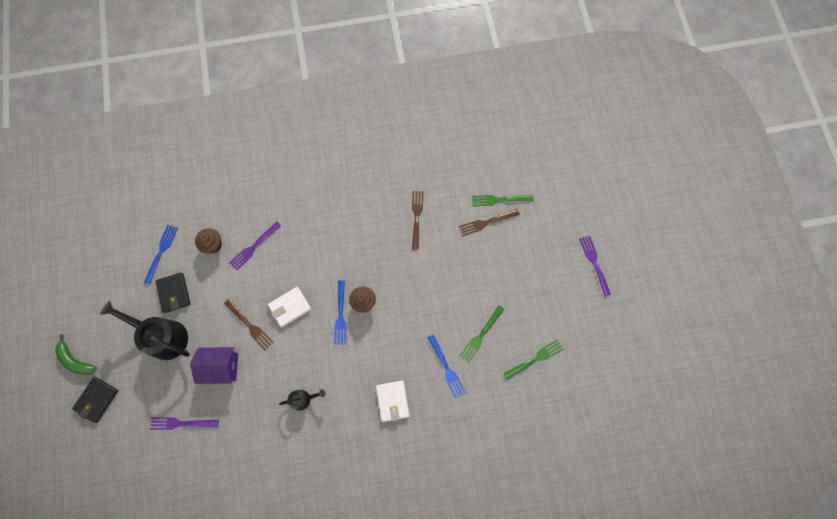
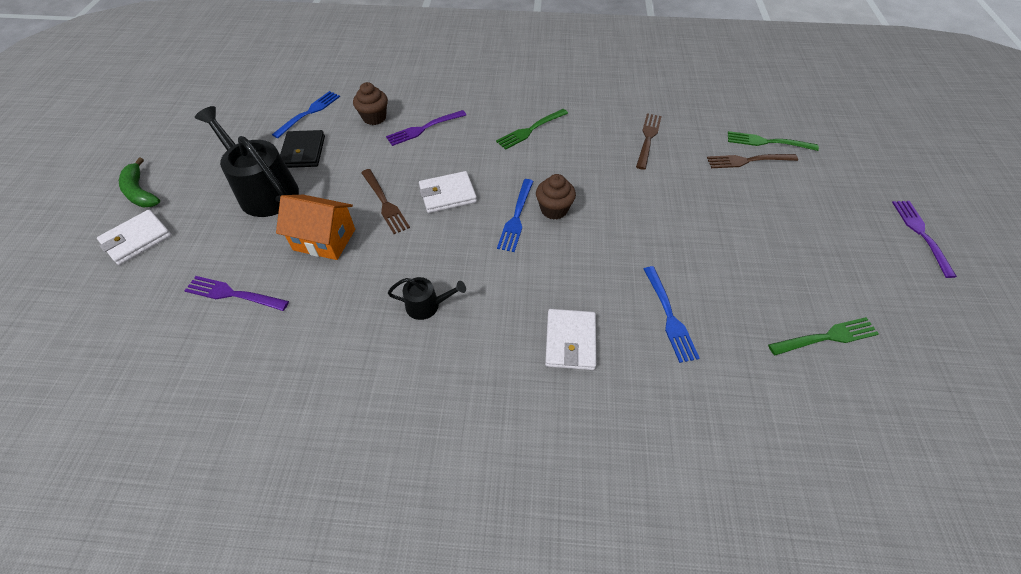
camera: 15 degrees right, 20 degrees down
(97, 400) = (137, 239): black wallet -> white wallet
(221, 367) = (324, 239): purple house -> orange house
(480, 335) = (731, 285): green fork -> green fork (530, 130)

